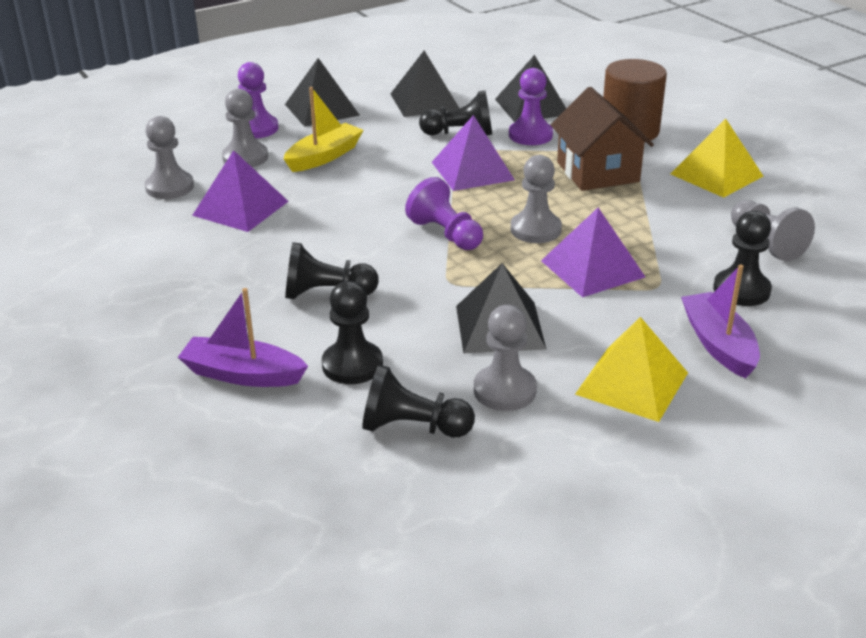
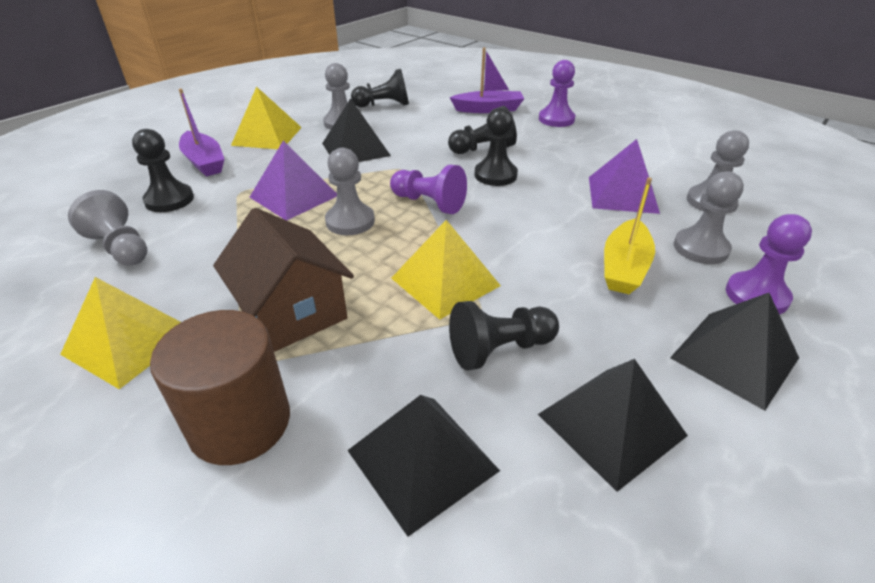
camera: 160 degrees right, 5 degrees up
(352, 365) = (434, 120): black pawn -> black pawn (495, 175)
(472, 171) = (445, 281): purple pyramid -> yellow pyramid
(530, 135) = (398, 370): purple pawn -> purple pawn (556, 119)

